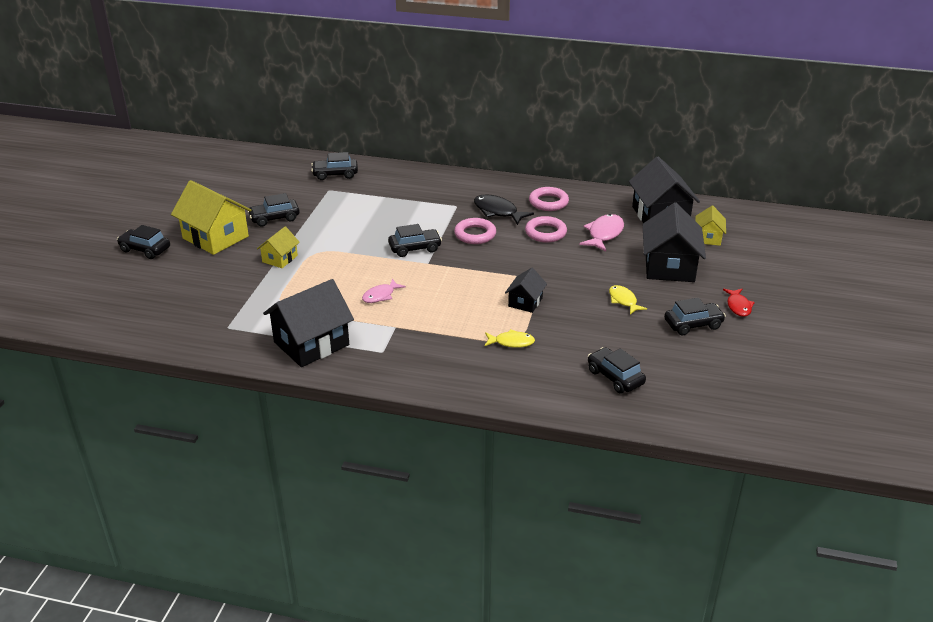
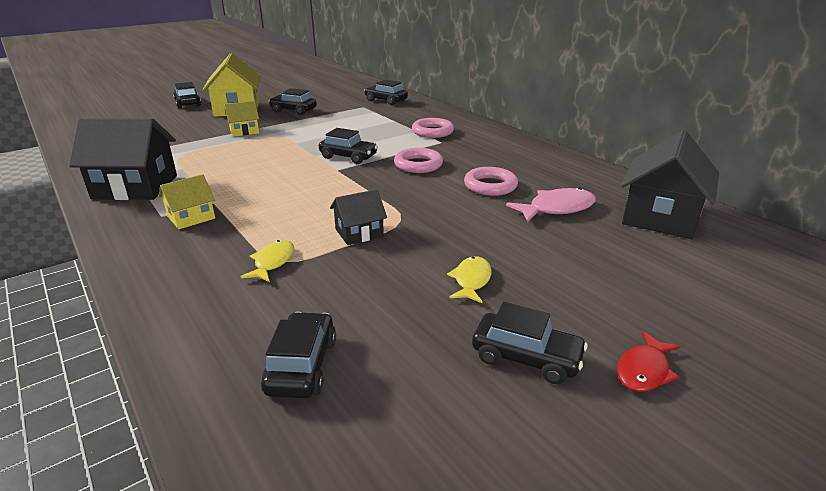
camera: 40 degrees right, 5 degrees down
(380, 295) = (253, 177): pink fish -> none
(498, 212) = (471, 156): black fish -> none
(511, 342) = (273, 262): yellow fish -> yellow fish turned 120 degrees counterclockwise
(548, 202) = (536, 165): pink ring -> pink ring (432, 132)
(669, 266) = (596, 270): black house -> none
(708, 237) = (706, 262): yellow house -> yellow house (191, 217)

